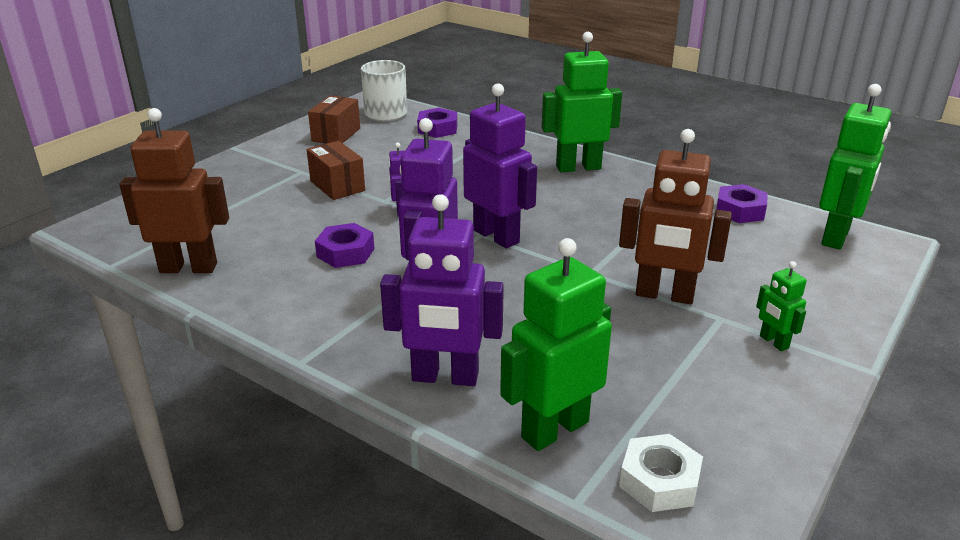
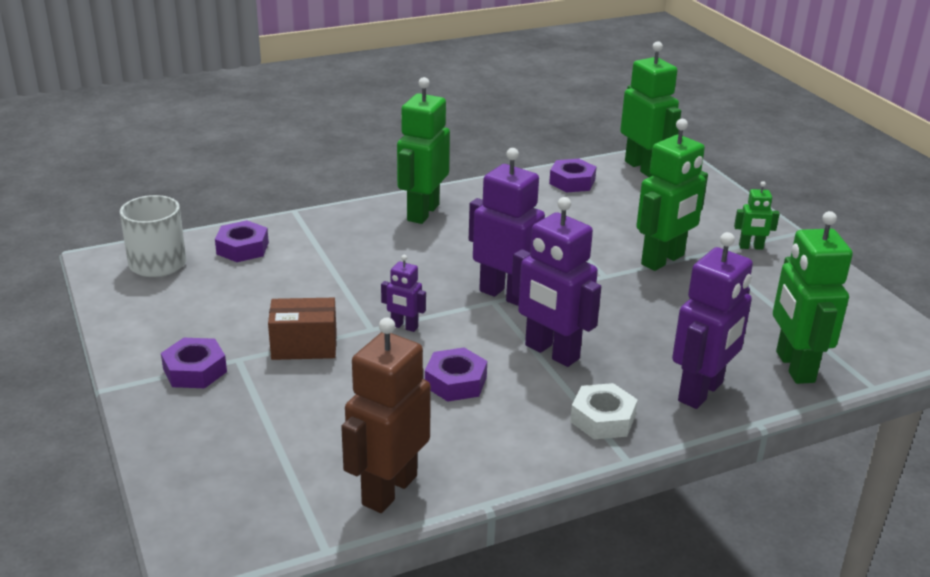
camera: 60 degrees left, 0 degrees up
(275, 164) = (195, 370): none -> purple nut
(336, 135) = (169, 310): brown box -> none
(496, 236) = (505, 295): purple robot -> purple robot turned 45 degrees clockwise
(659, 481) = (868, 348): white nut -> white nut (602, 419)
(664, 295) = (663, 260): brown robot -> green robot

